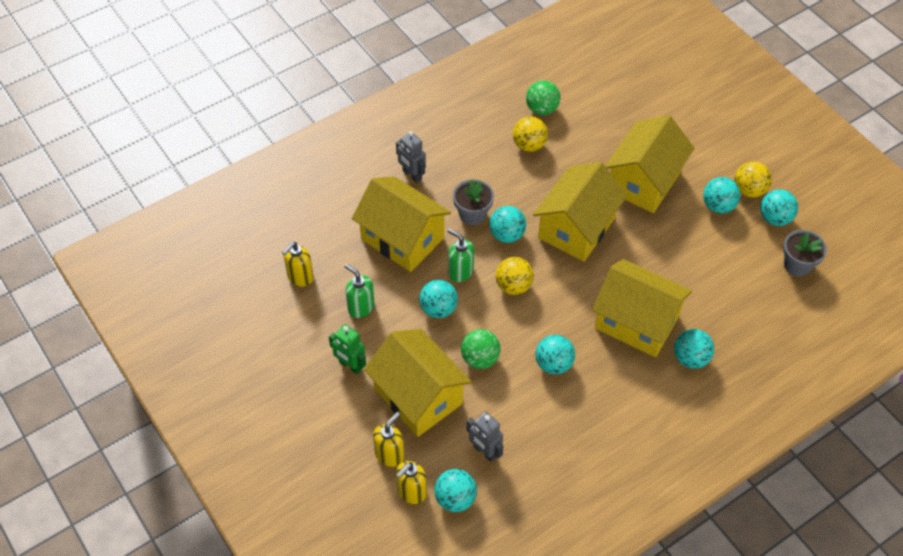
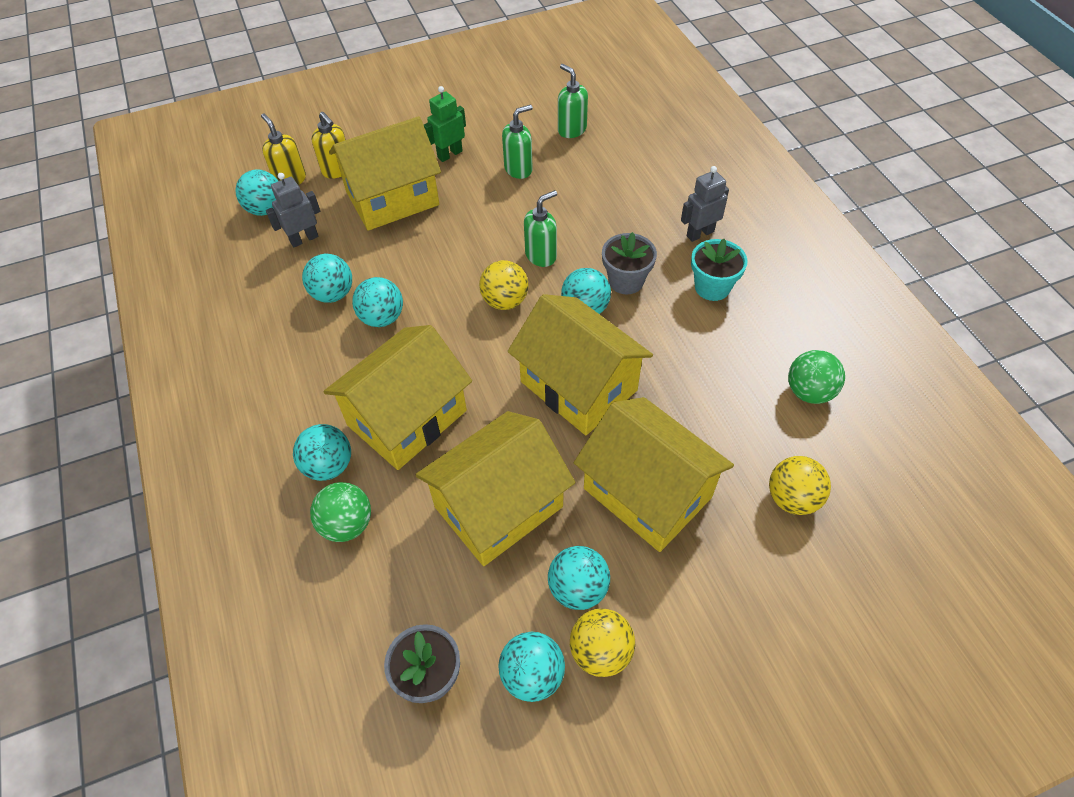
camera: 105 degrees right, 0 degrees up
(300, 277) = (571, 130): yellow soap dispenser -> green soap dispenser
(402, 238) = (603, 213): yellow house -> yellow house (498, 506)
(438, 309) = (495, 229): turquoise ball -> turquoise ball (333, 294)
(465, 163) = (712, 287): none -> turquoise flower pot
(480, 358) = (416, 254): green ball -> green ball (347, 524)
(529, 145) = (737, 362): yellow ball -> yellow ball (792, 498)

